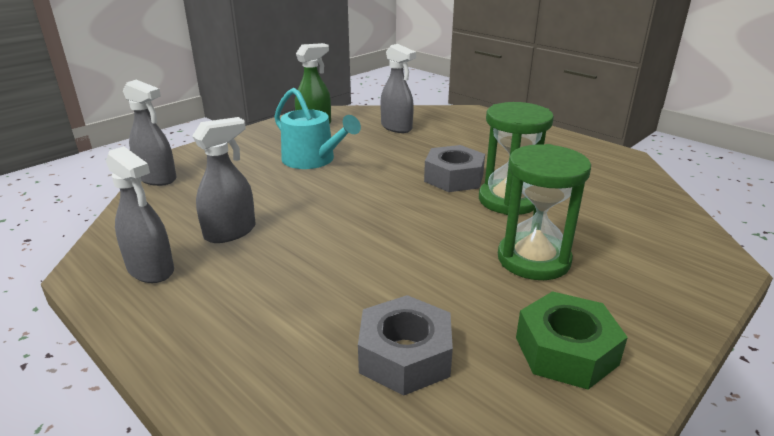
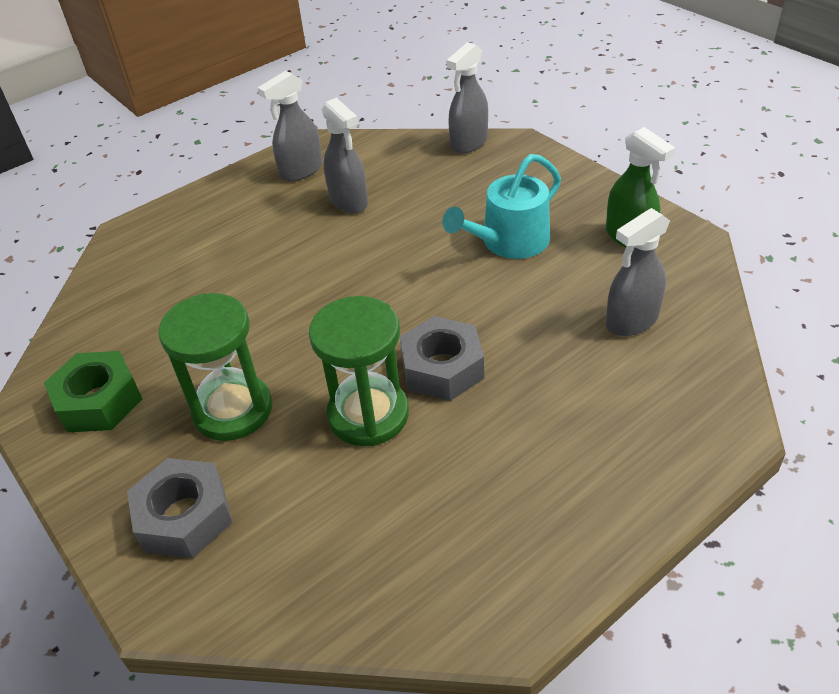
camera: 100 degrees right, 15 degrees up
(405, 356) = (141, 305): grey nut -> grey nut (184, 517)

